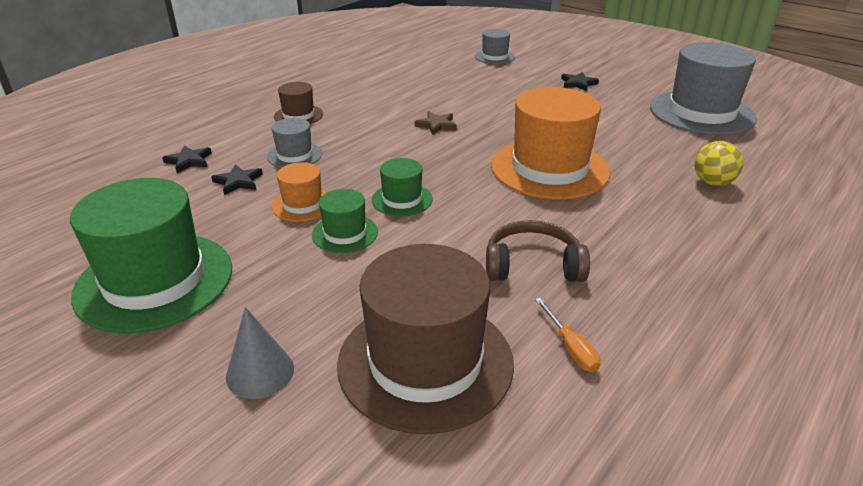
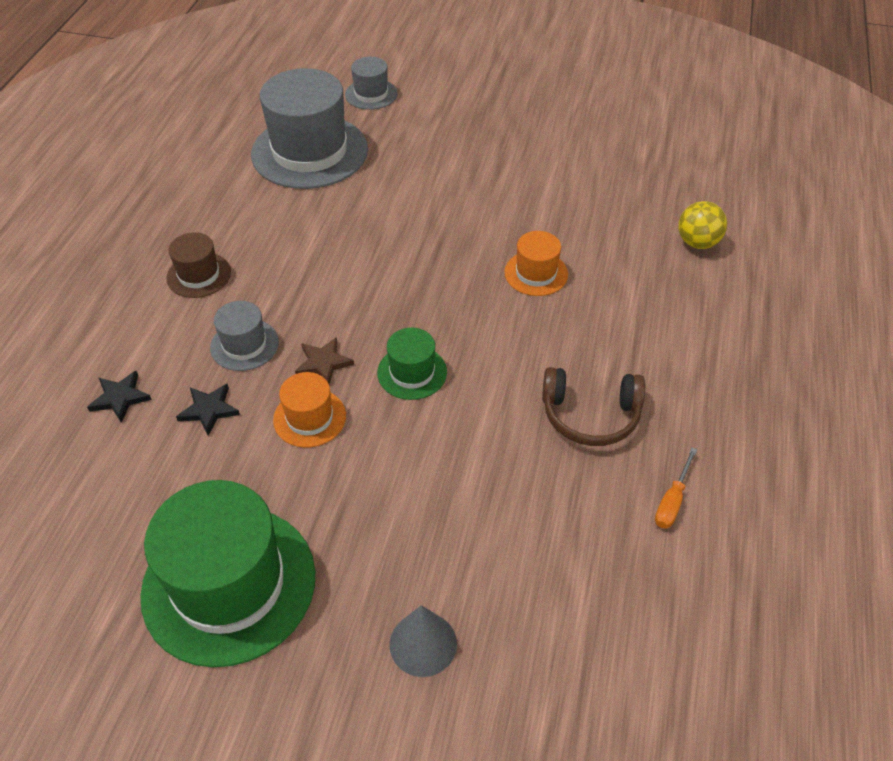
camera: 25 degrees left, 15 degrees up
(345, 233) = (384, 442): green hat -> none
(425, 362) = (561, 568): brown hat -> none
(436, 125) = (376, 241): brown star -> brown star (323, 363)
(533, 265) = (590, 415): brown headphones -> brown headphones turned 150 degrees counterclockwise
(549, 169) = (536, 273): orange hat -> orange hat, size x0.48
(570, 348) = (672, 501): orange screwdriver -> orange screwdriver turned 75 degrees clockwise
(578, 83) = (493, 119): black star -> none
(701, 113) = (643, 134): grey hat -> grey hat (309, 152)

